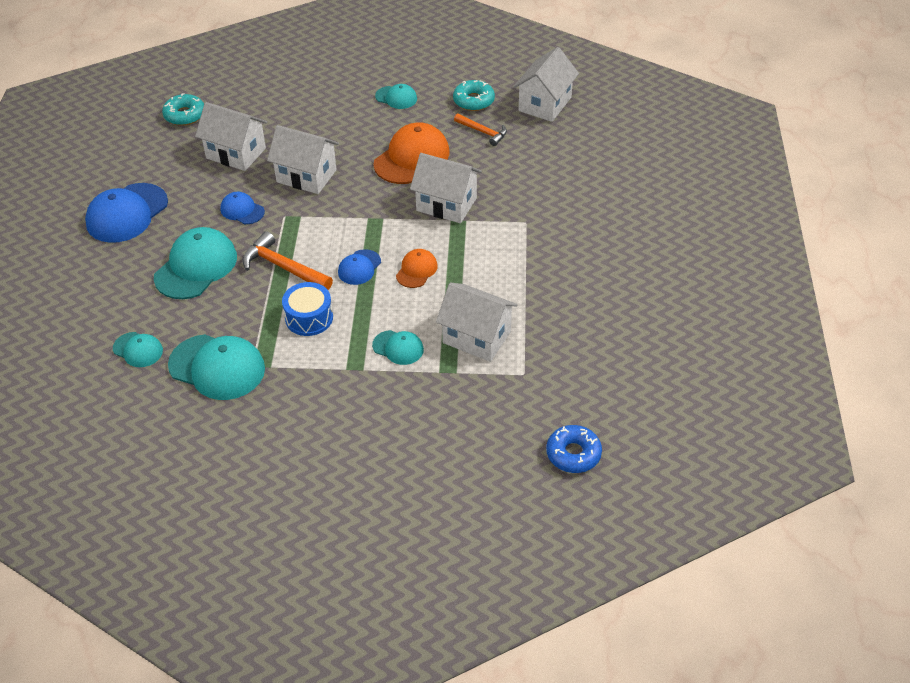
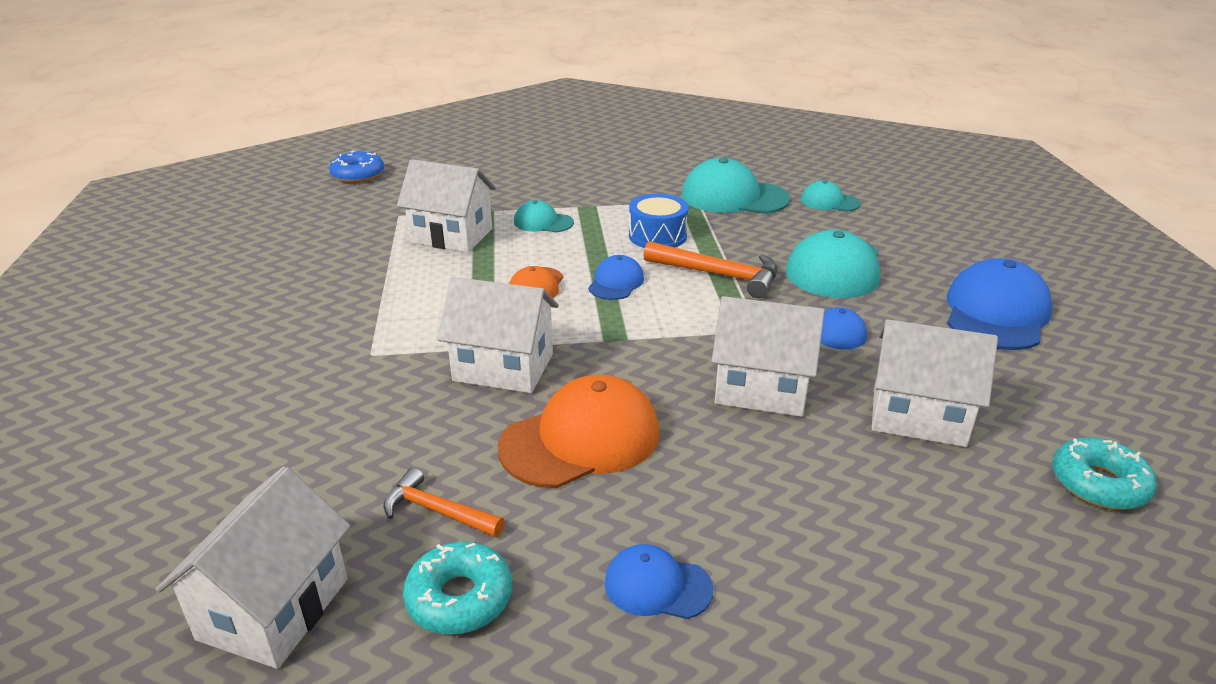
camera: 170 degrees right, 15 degrees down
(396, 97) = (657, 586): turquoise cap -> blue cap
(412, 158) = (581, 439): orange cap -> orange cap turned 150 degrees counterclockwise

